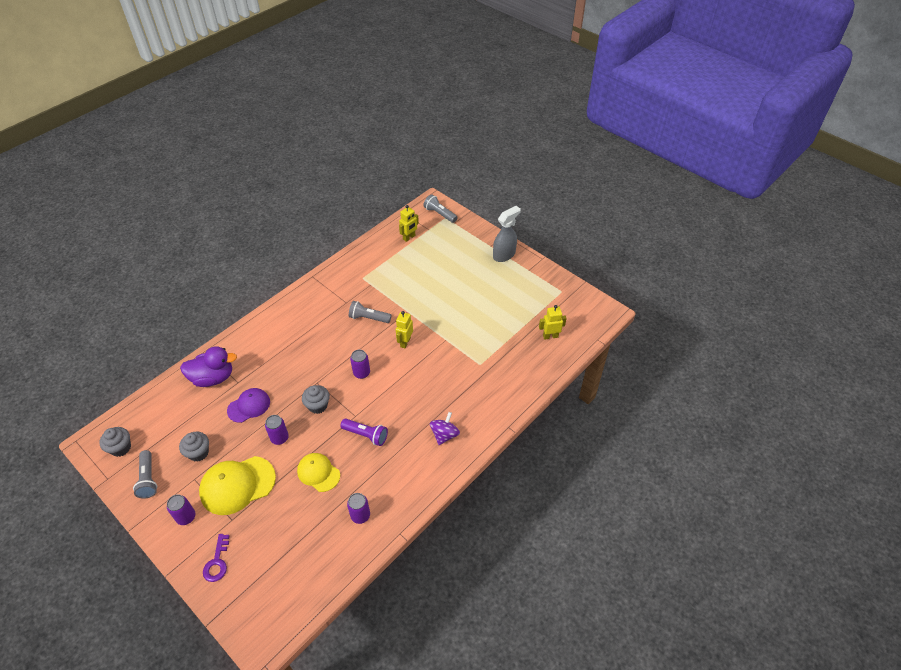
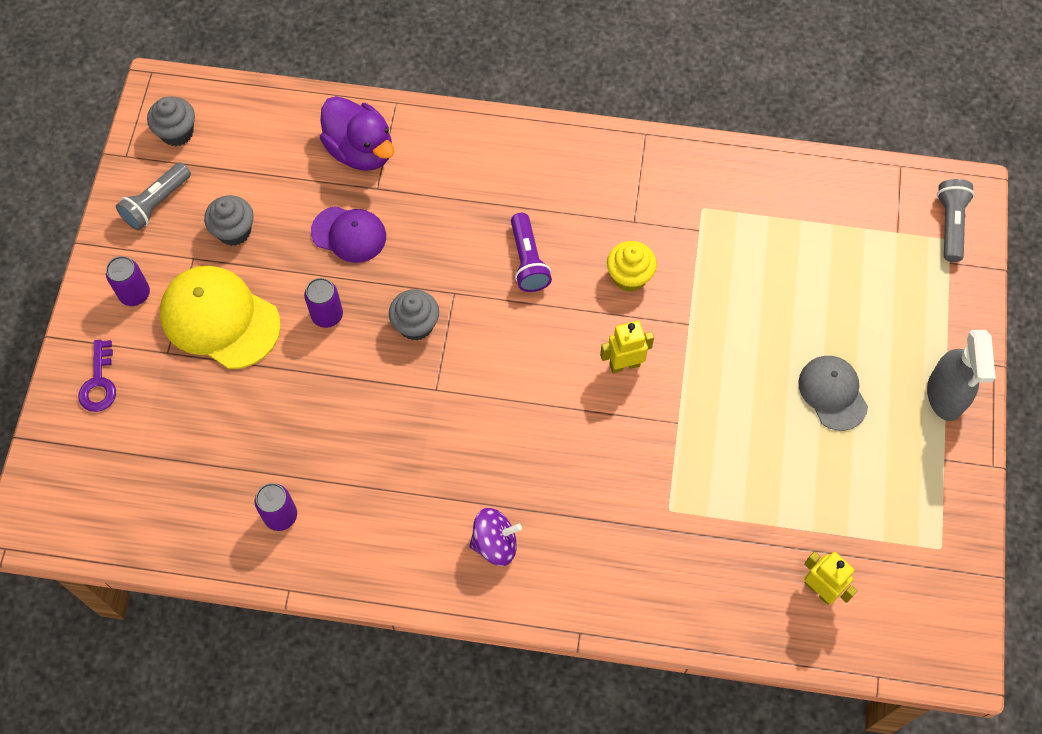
camera: 55 degrees right, 15 degrees up
(217, 562) = (99, 383): purple key -> purple key turned 60 degrees counterclockwise
(318, 473) = (308, 409): yellow cap -> none
(361, 373) = (518, 343): purple can -> none
(366, 435) = (414, 429): purple flashlight -> purple flashlight (528, 261)
(368, 318) = (629, 277): grey flashlight -> yellow cupcake
(409, 237) = (851, 215): yellow robot -> none
(475, 285) = (832, 393): none -> grey cap
(504, 255) = (945, 396): grey spray bottle -> grey spray bottle turned 75 degrees clockwise

